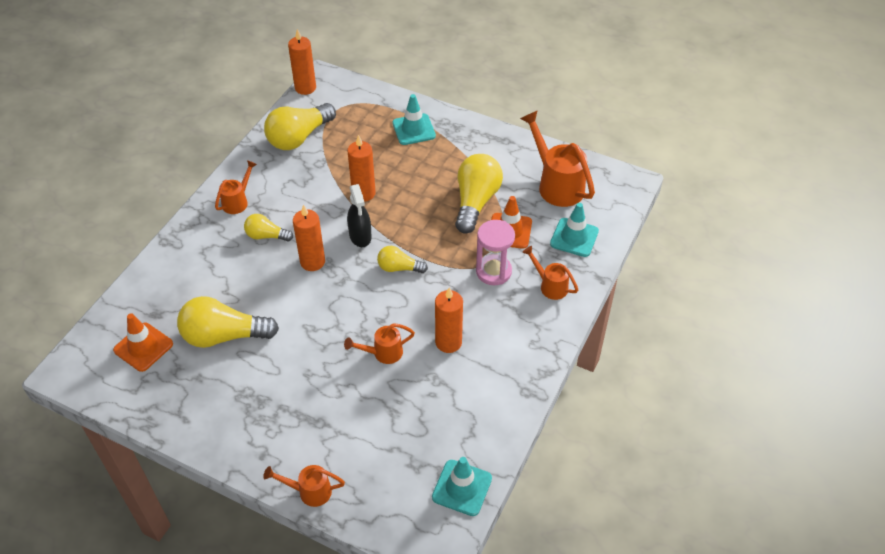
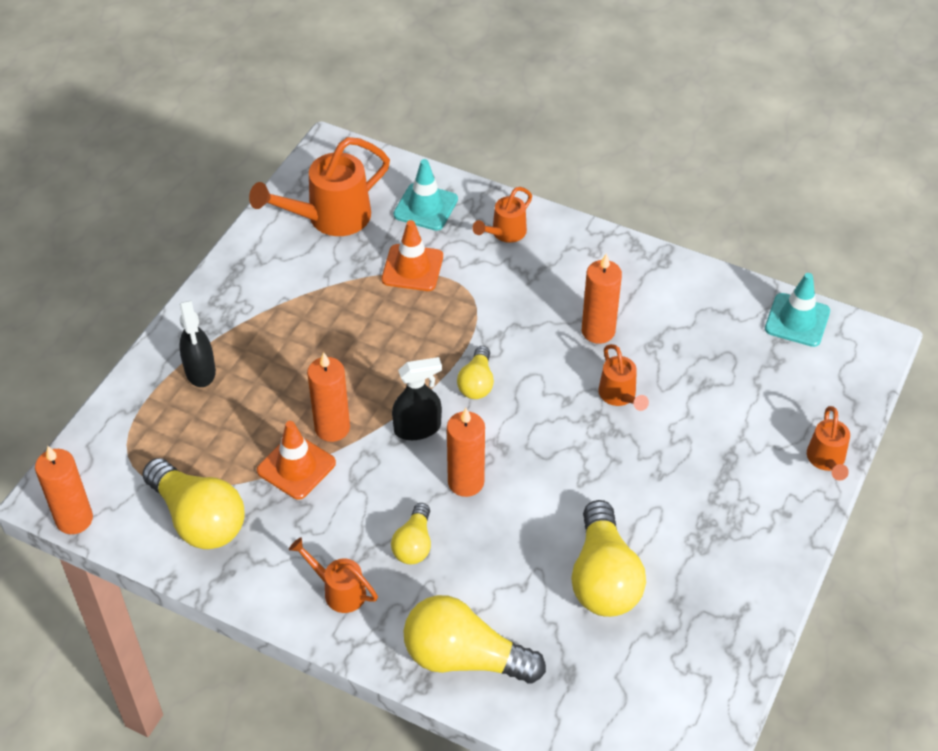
camera: 90 degrees left, 0 degrees up
(143, 347) = (630, 679): orange traffic cone -> orange traffic cone (296, 467)
(413, 129) = (200, 371): turquoise traffic cone -> black spray bottle
(475, 202) = (357, 301): yellow light bulb -> yellow light bulb (464, 657)
(493, 271) = (482, 286): pink hourglass -> none

